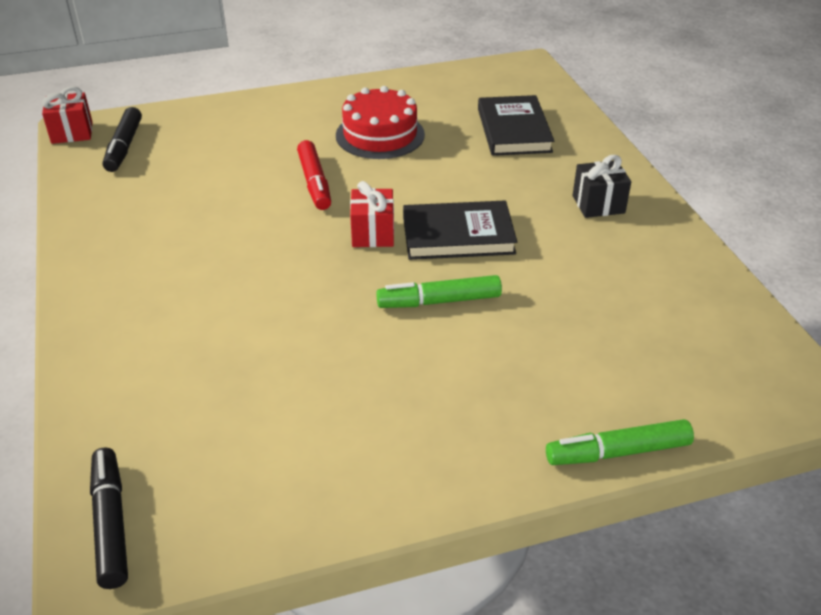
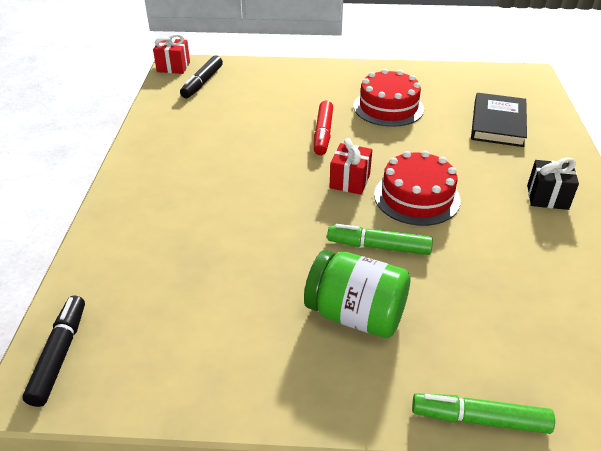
camera: 20 degrees right, 0 degrees up
(446, 382) = (356, 315): none -> green jar
(458, 235) = (416, 197): black book -> red cake

